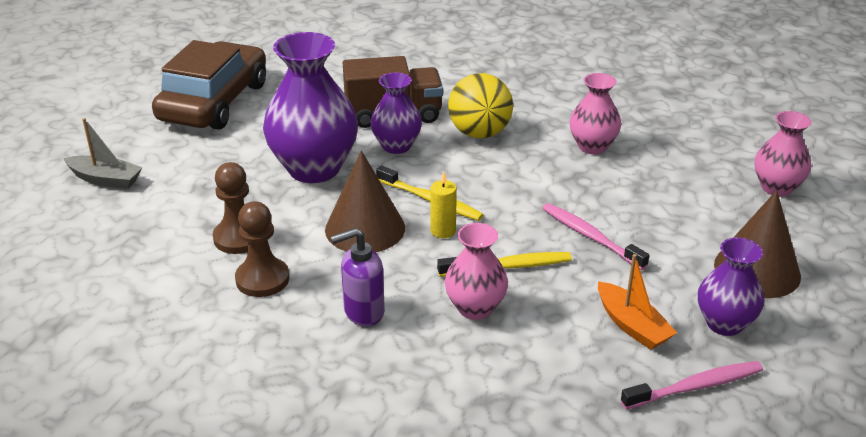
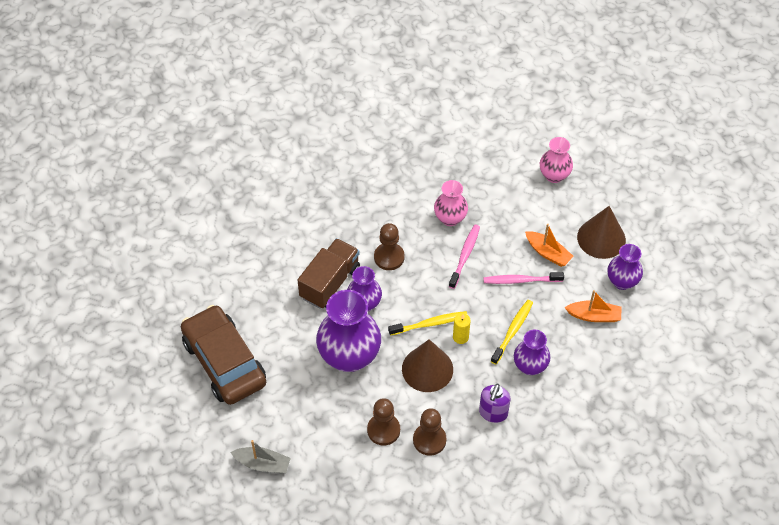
camera: 50 degrees left, 20 degrees up
(105, 179) = (262, 464): grey boat -> grey boat turned 45 degrees clockwise
(475, 308) = (530, 366): pink vase -> purple vase
(479, 133) = (389, 257): yellow ball -> brown pawn
(663, 238) = (548, 253): none -> orange boat
(695, 387) = (647, 325): pink toothbrush -> pink toothbrush (465, 256)

